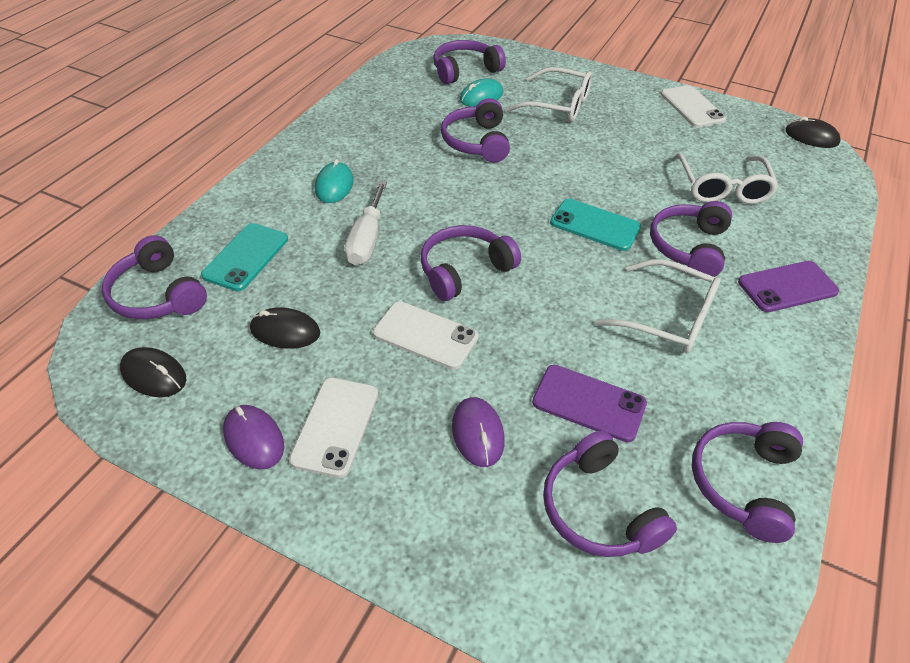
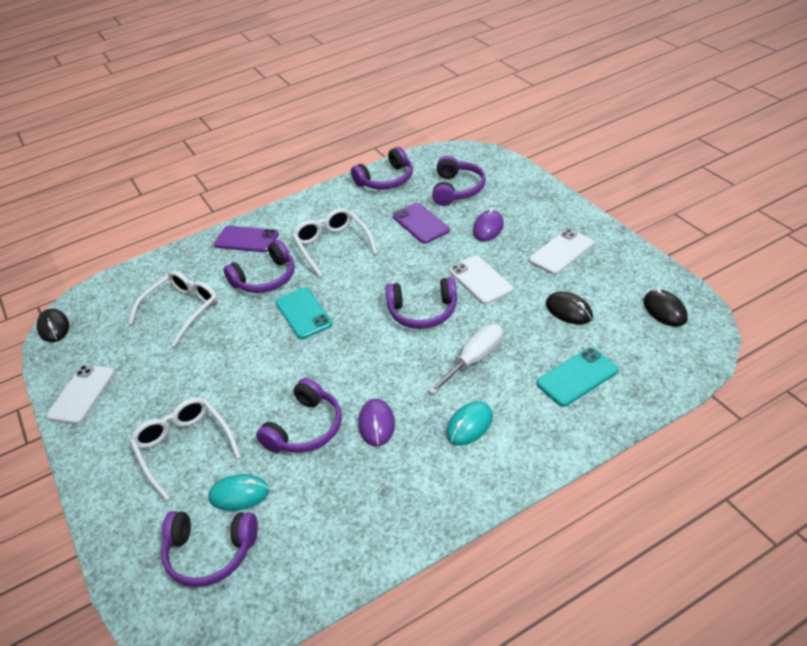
camera: 140 degrees left, 5 degrees down
(157, 295) = (656, 367): purple headphones -> none
(253, 439) = (610, 259): purple mouse -> purple mouse (377, 424)

